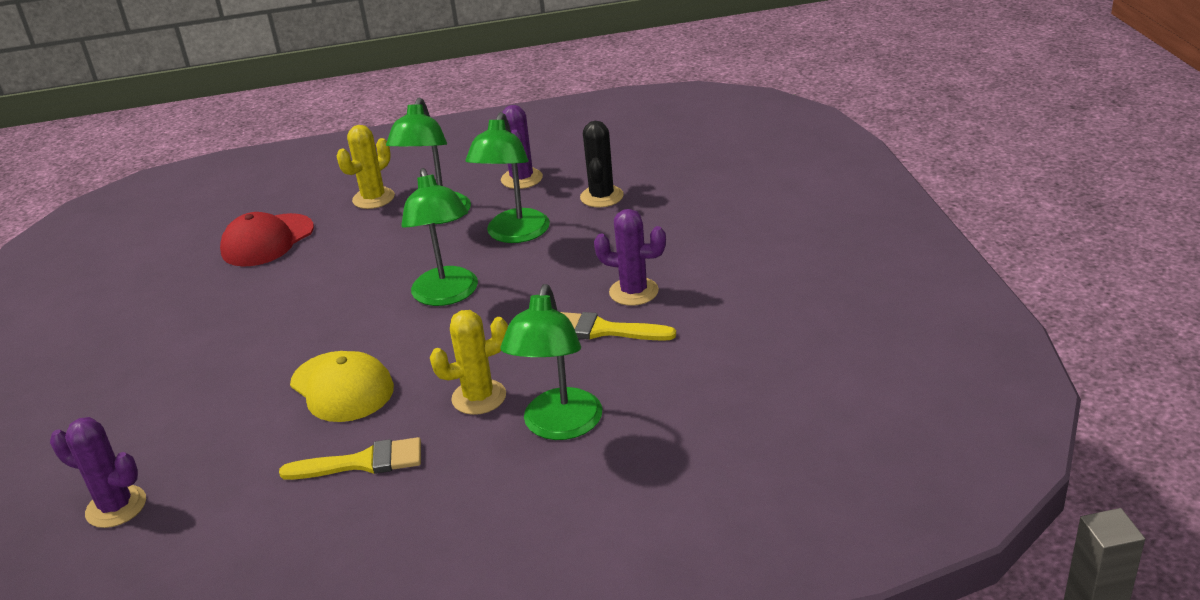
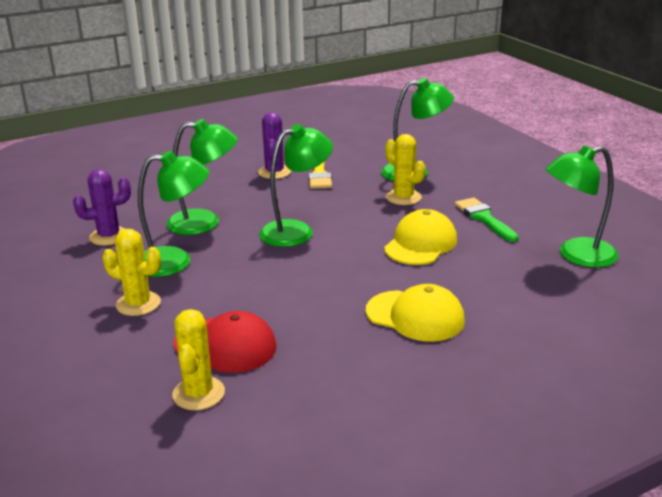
camera: 110 degrees left, 5 degrees down
(116, 507) = (594, 292): purple cactus -> none
(199, 524) = (576, 255): none -> green lamp
(206, 353) = (415, 316): none -> yellow cap
(216, 227) = (198, 393): none -> yellow cactus
(362, 462) = (484, 218): yellow brush -> green brush
(601, 197) = (145, 200): black cactus -> none

